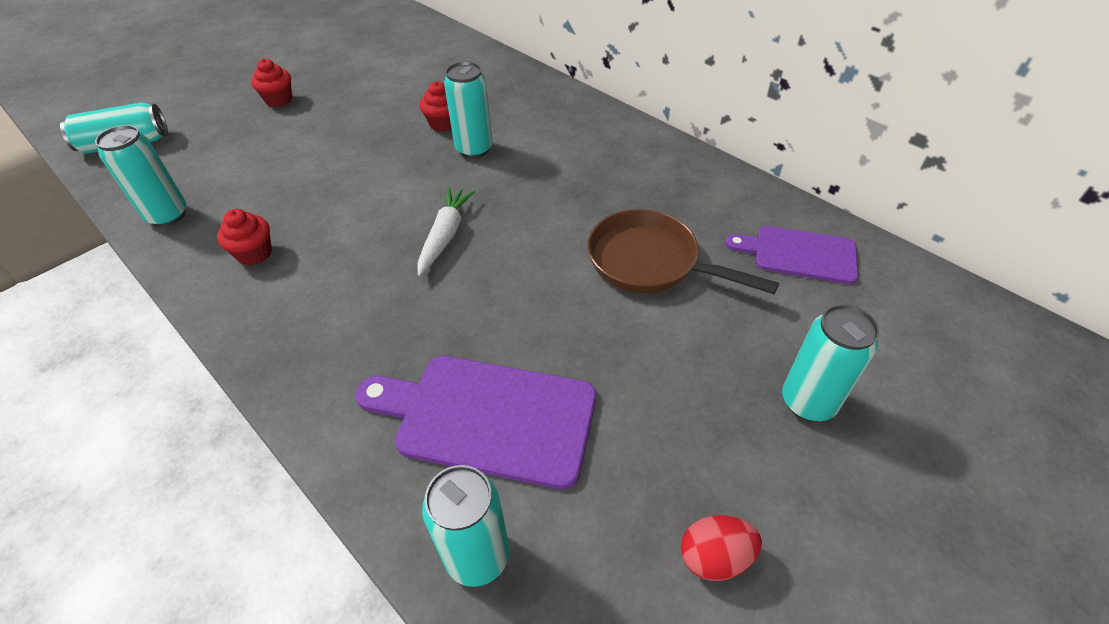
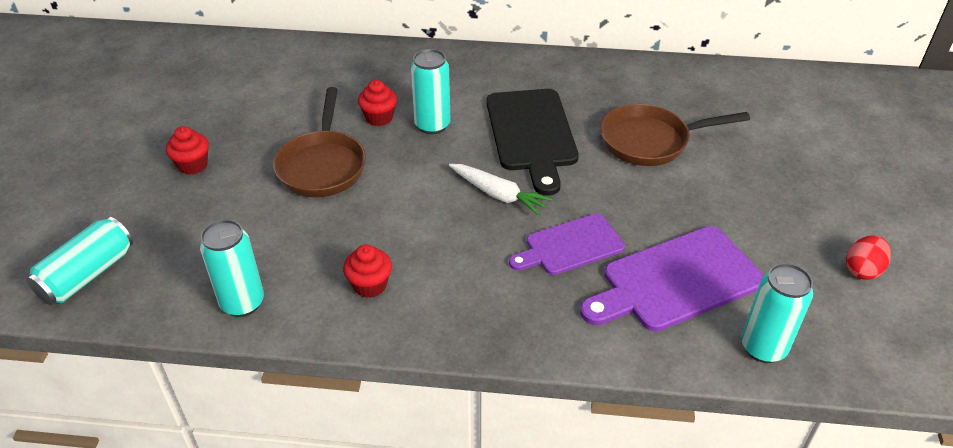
camera: 40 degrees left, 5 degrees down
(354, 142) = (322, 166): none -> brown pan
(445, 235) = (498, 194): white carrot -> white carrot turned 150 degrees clockwise
(545, 197) = (531, 134): none -> black cutting board
(799, 254) = (723, 93): purple cutting board -> purple cutting board (570, 246)
(808, 402) = (817, 172): turquoise can -> none

